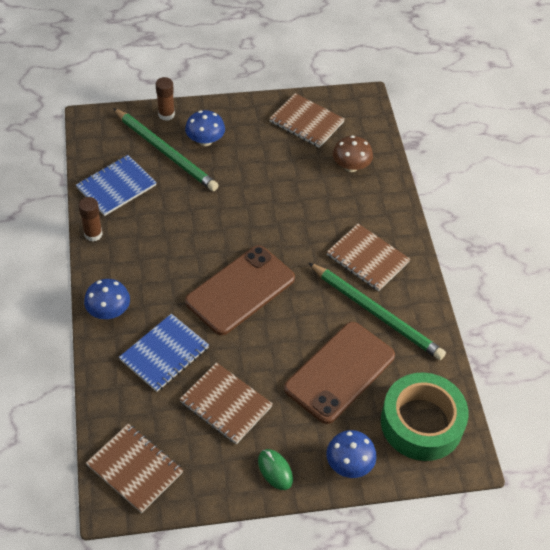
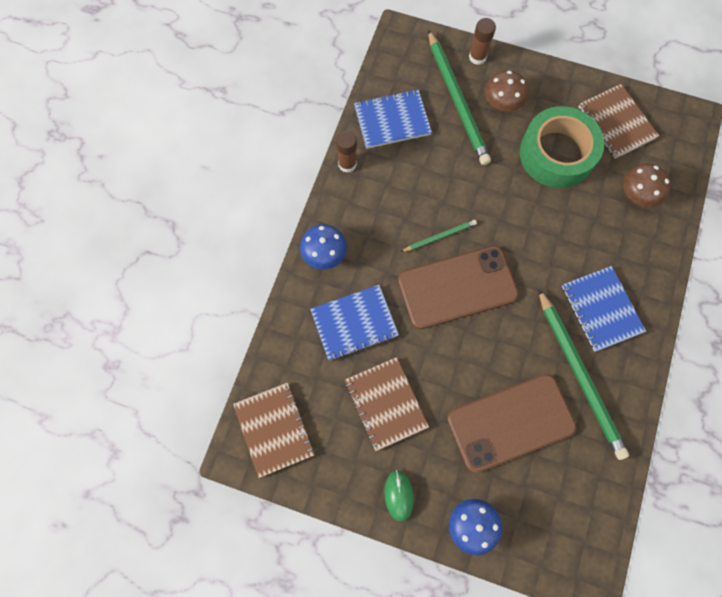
camera: 30 degrees right, 20 degrees up
(205, 140) = (502, 103): blue mushroom -> brown mushroom
(205, 258) = (440, 236): none -> green pencil
(367, 258) = (601, 309): brown notebook -> blue notebook
(421, 423) = (564, 517): green tape -> green tape (557, 154)

